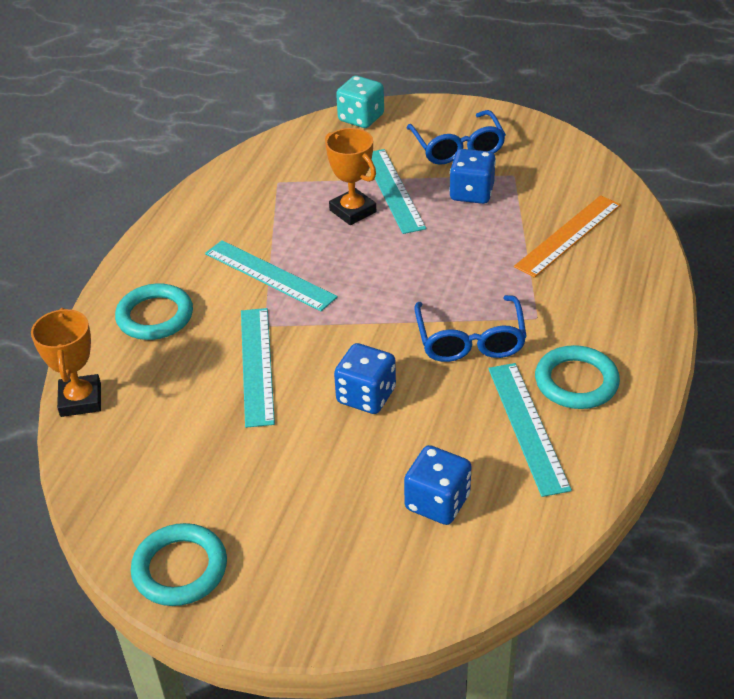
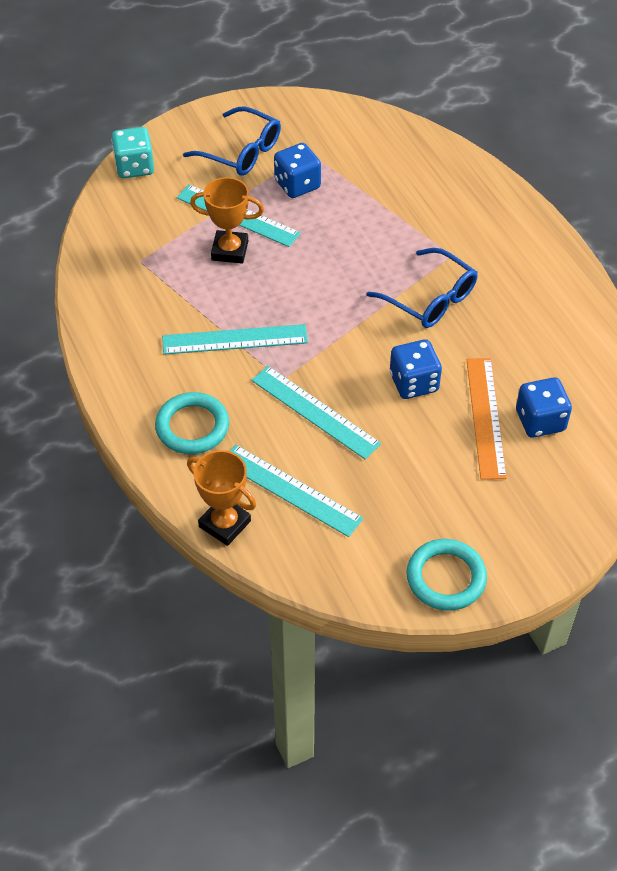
camera: 45 degrees left, 10 degrees up
(527, 427) = (533, 335): turquoise ruler -> turquoise ruler (290, 490)
(568, 235) = (401, 180): orange ruler -> orange ruler (485, 417)
(576, 382) = (525, 285): turquoise ring -> none

